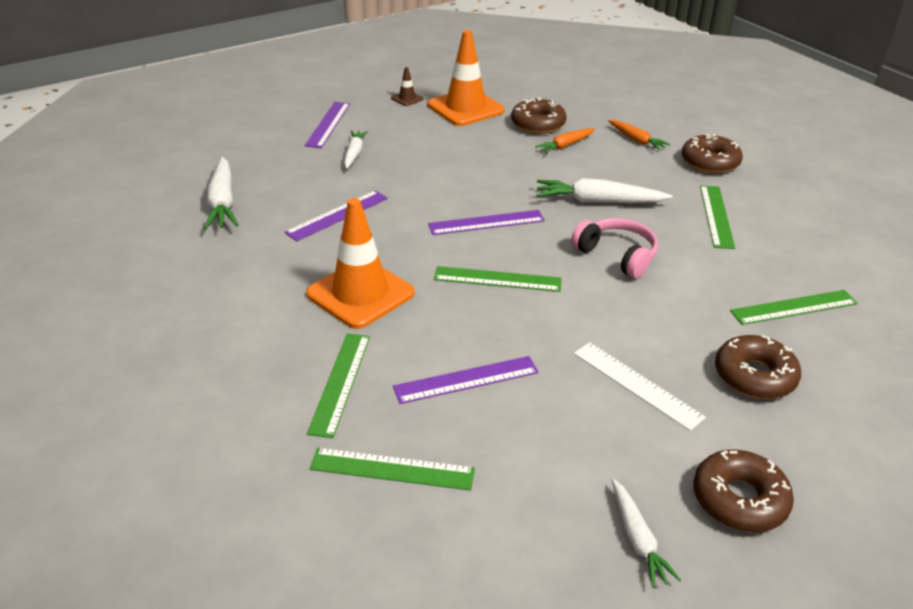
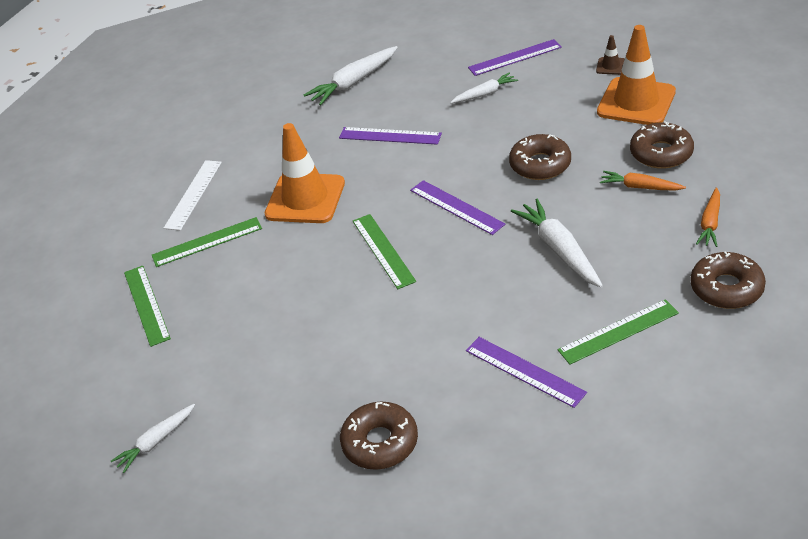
camera: 65 degrees right, 5 degrees up
(466, 380) = (252, 293): purple ruler -> purple ruler (524, 371)
(617, 255) = (481, 297): pink headphones -> none
(637, 384) = (314, 379): white ruler -> white ruler (193, 194)
(739, 499) = (226, 481): brown donut -> brown donut (540, 165)
(794, 307) = (506, 436): green ruler -> none

